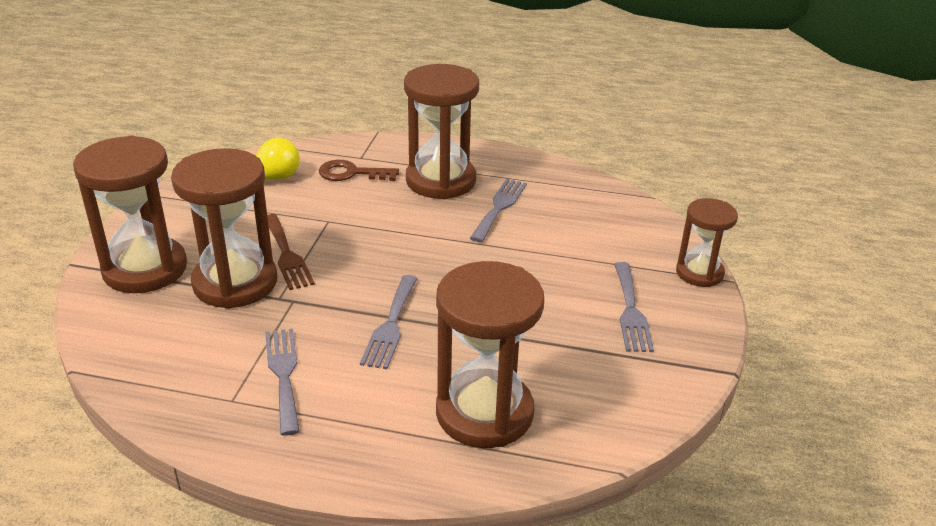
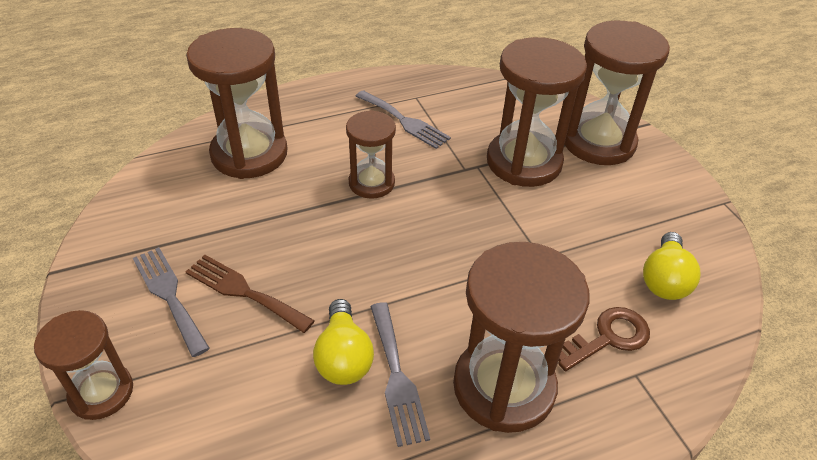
camera: 145 degrees right, 10 degrees up
(287, 255) = (523, 203): brown fork -> brown fork (244, 291)
(390, 325) = (371, 183): grey fork -> brown hourglass
(524, 228) = (343, 357): none -> yellow light bulb

